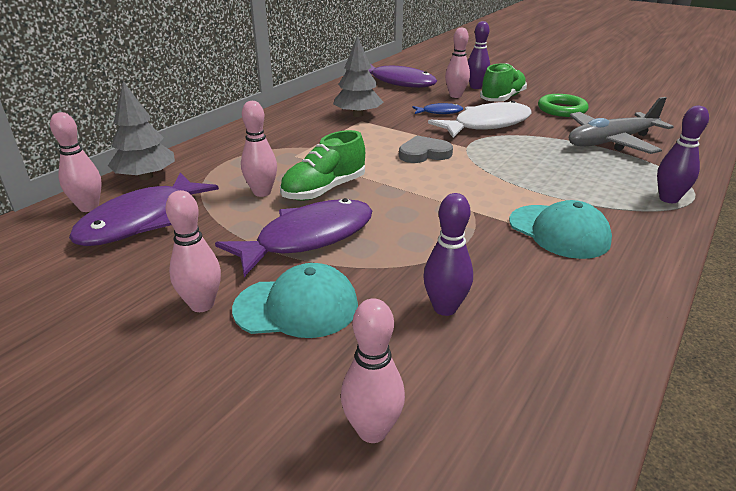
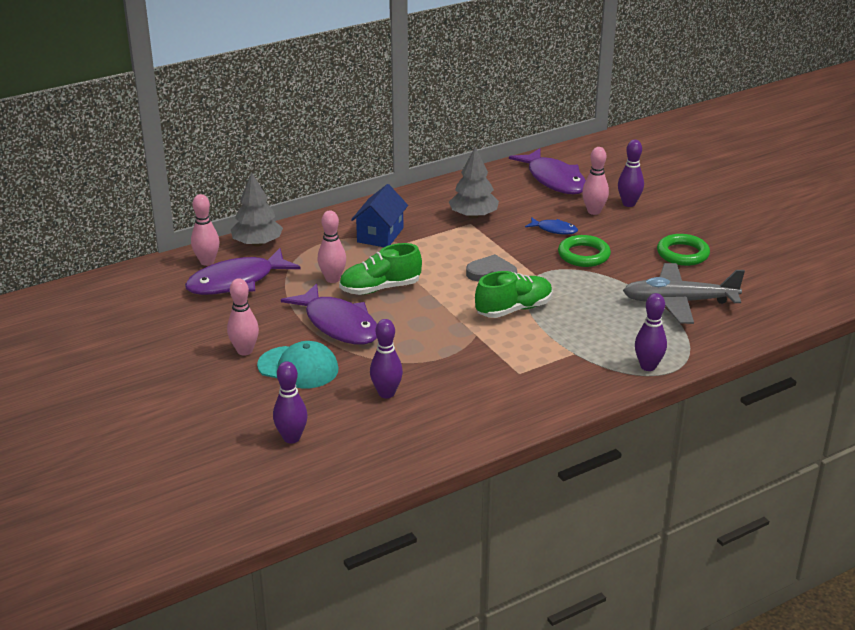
camera: 25 degrees right, 0 degrees up
(281, 144) = (380, 235): none -> blue house
(308, 238) = (338, 324): purple fish -> purple fish turned 60 degrees clockwise
(372, 430) = (291, 438): pink bowling pin -> purple bowling pin
(487, 124) = (583, 255): white fish -> green ring
(502, 98) = (638, 226): green shoe -> green shoe (514, 309)
(559, 231) = (522, 367): turquoise cap -> none

